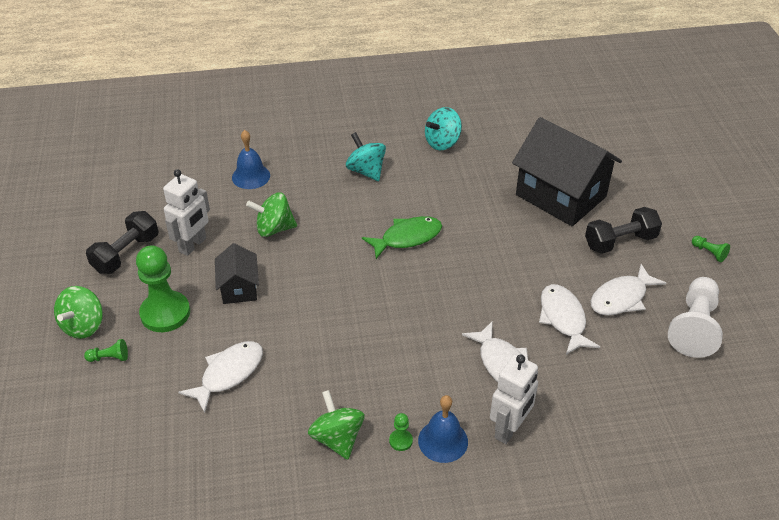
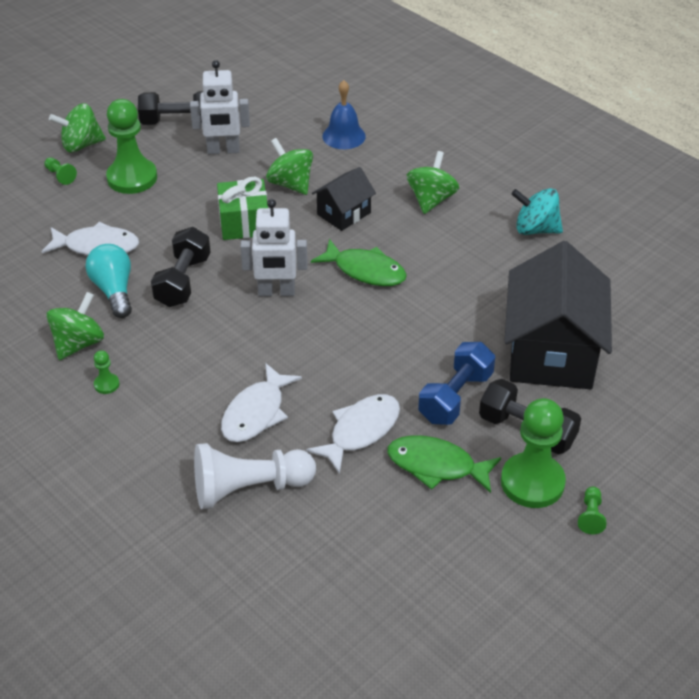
camera: 55 degrees right, 0 degrees up
(239, 288) = (198, 202): black house -> black house (344, 213)
(292, 274) = (244, 223): none -> green gift
(294, 387) = (114, 290): none -> turquoise light bulb
(324, 340) = (183, 281): none -> black dumbbell
(366, 171) = (431, 200): turquoise spinning top -> green spinning top
(443, 441) = (128, 412): blue bell -> none
(509, 429) = (178, 452): white robot -> white robot (276, 292)
(566, 257) = (455, 397): none -> blue dumbbell
(621, 298) = (436, 466): white fish -> green fish
(665, 262) = (532, 482): none -> green pawn
(694, 327) = (450, 545): white pawn -> white pawn (249, 488)

